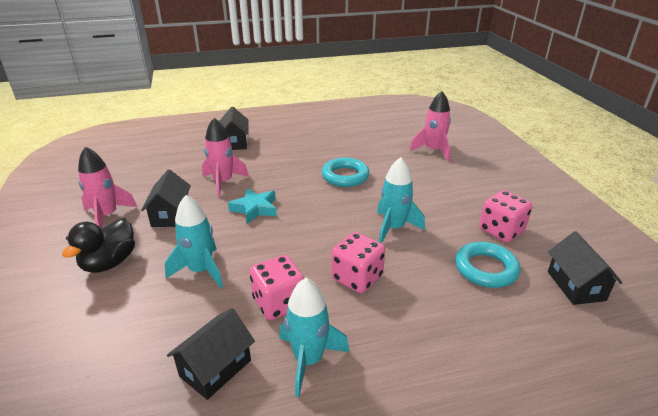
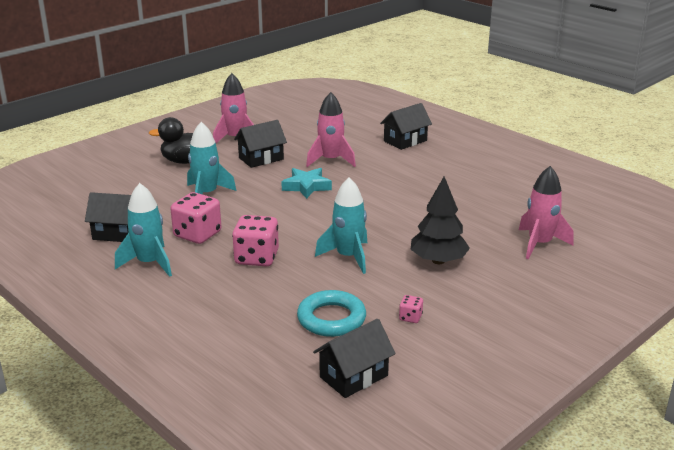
camera: 60 degrees right, 5 degrees down
(345, 176) = (413, 209): turquoise ring -> none
(428, 192) = (438, 261): none -> black tree
(501, 231) = (410, 317): pink dice -> pink dice, size x0.47

